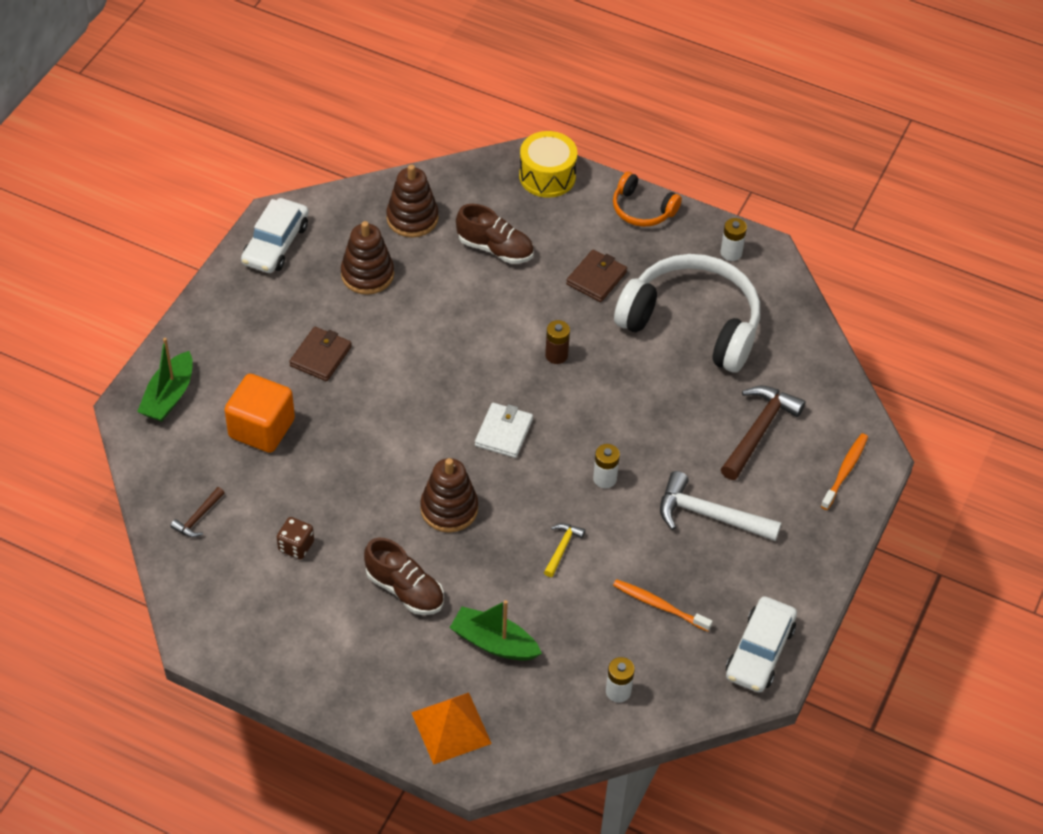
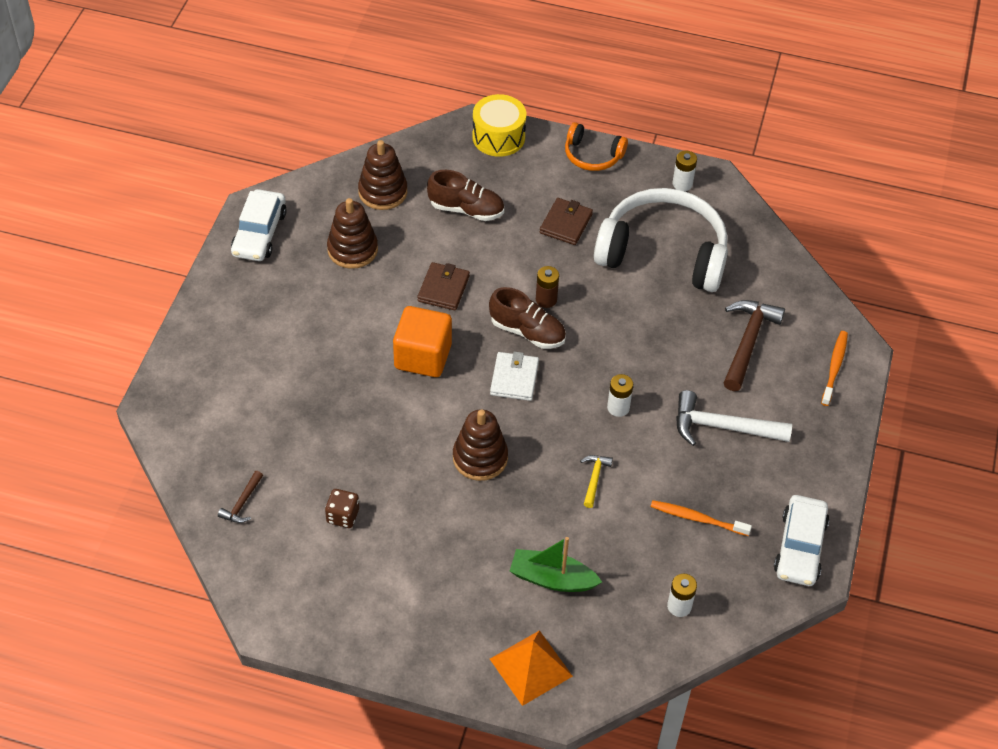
camera: 10 degrees left, 0 degrees up
(169, 396) = (188, 391): green boat -> none
(261, 428) = (284, 408): orange cube -> orange cube (423, 356)
(321, 356) = (326, 332): brown wallet -> brown wallet (443, 288)
(405, 590) = (456, 541): brown shoe -> brown shoe (527, 332)

